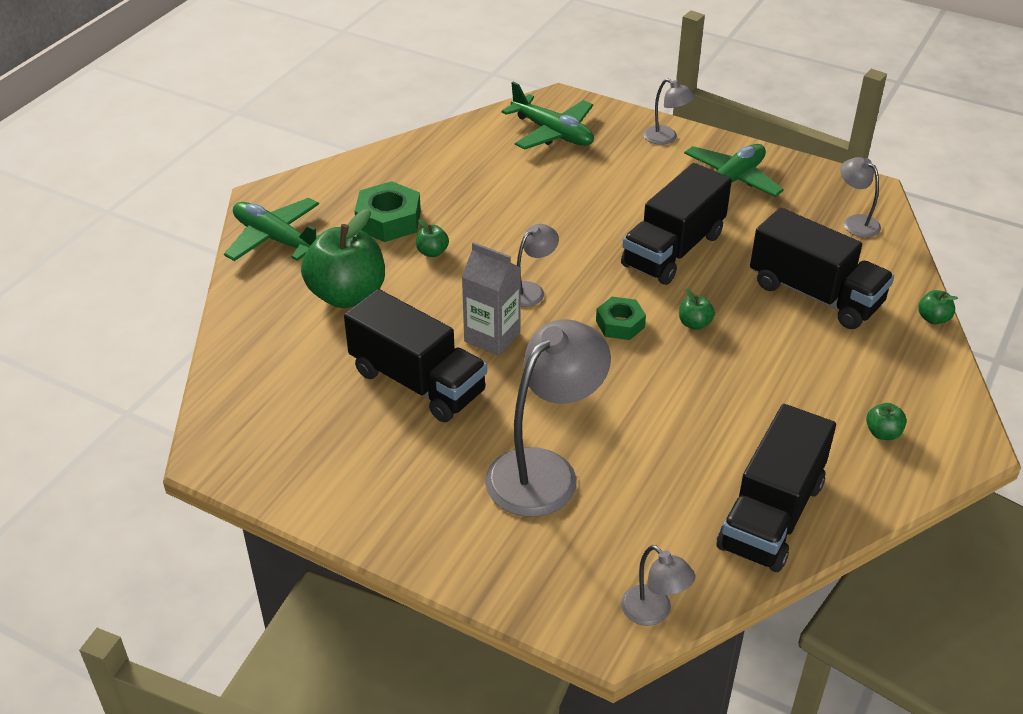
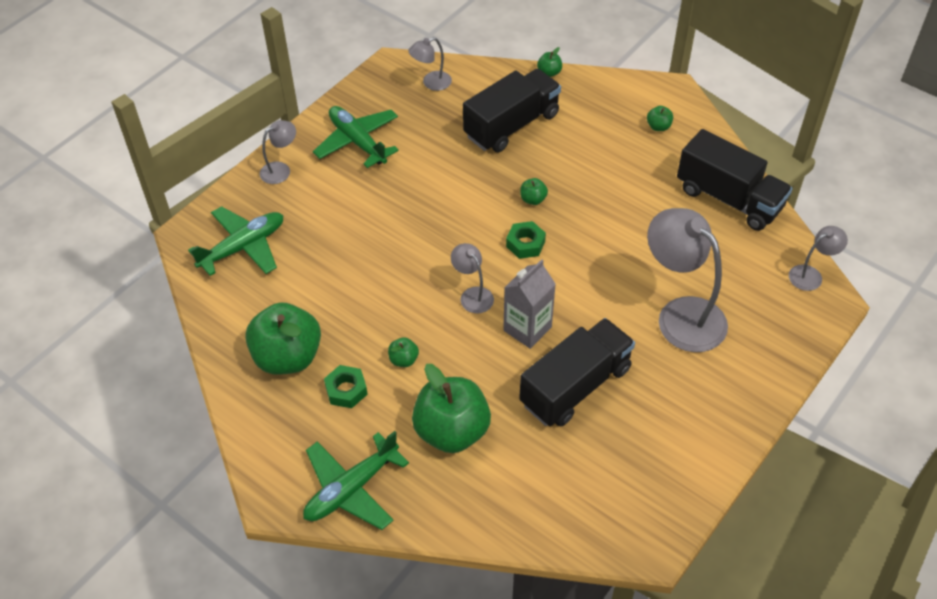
camera: 80 degrees left, 10 degrees up
(388, 220) = (346, 390): green nut -> green nut, size x0.65
(422, 180) = (287, 357): none -> green apple
(673, 250) = (440, 195): black truck -> none

